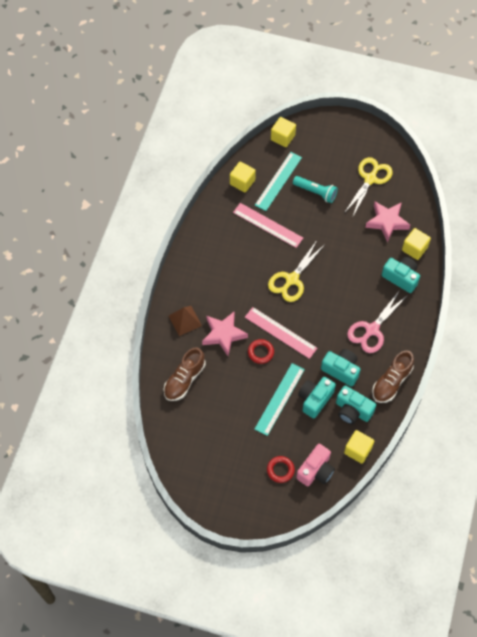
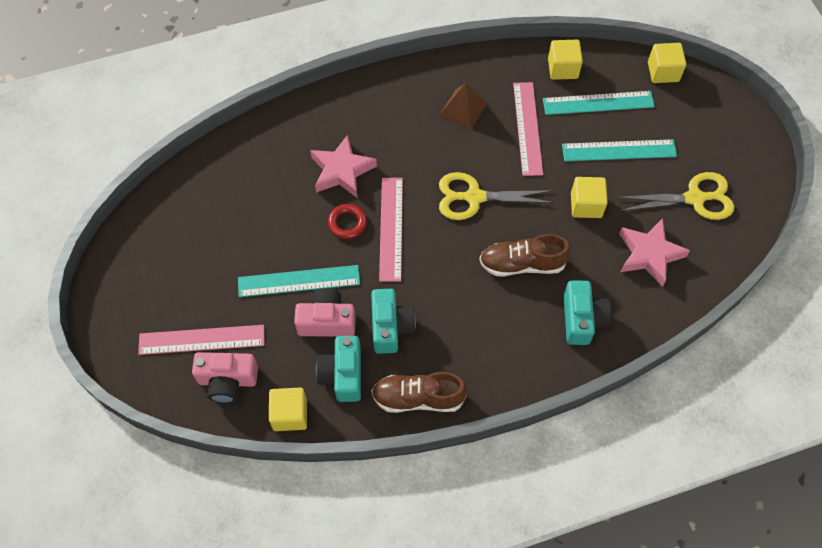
camera: 55 degrees right, 0 degrees up
(184, 380) = (252, 167): brown shoe -> brown shoe (522, 264)
(185, 320) = (330, 122): brown pyramid -> brown pyramid (463, 109)
(280, 470) = (201, 339): red ring -> pink ruler
(315, 192) = (619, 151): turquoise flashlight -> turquoise ruler
(315, 399) = (327, 321): turquoise camera -> pink camera
(372, 330) = (476, 329): pink scissors -> none
(414, 249) = (639, 310): yellow cube -> yellow cube (586, 205)

